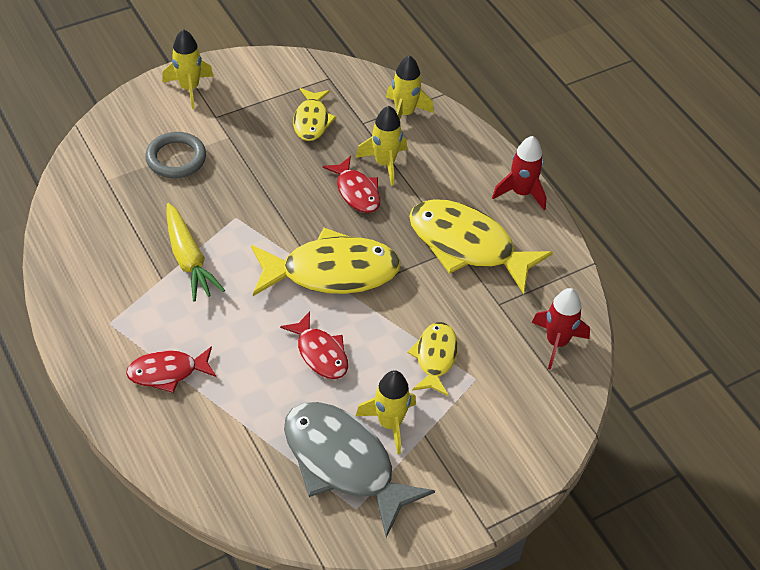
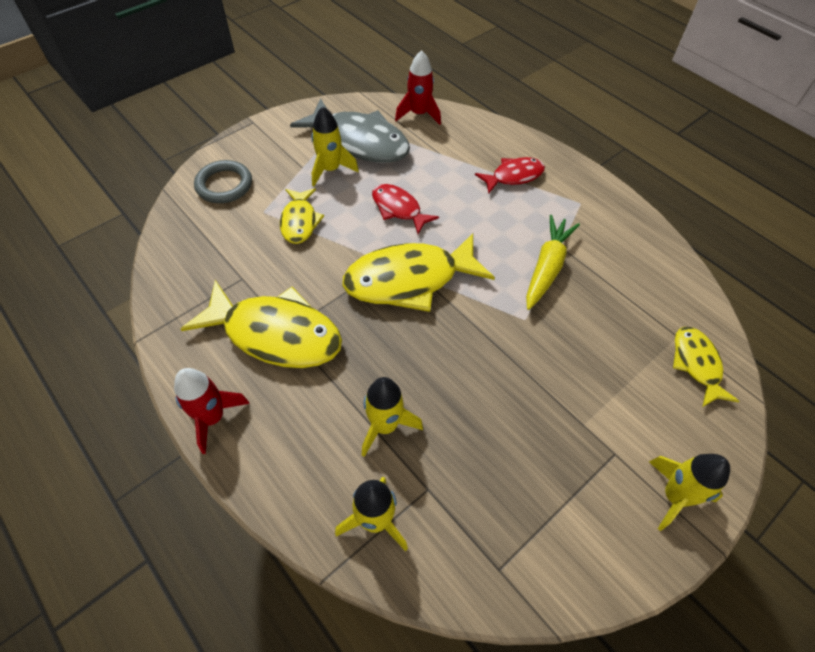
camera: 170 degrees right, 5 degrees up
(176, 158) = (625, 379): grey ring -> grey ring (224, 185)
(189, 259) = (547, 267): yellow carrot -> yellow carrot turned 60 degrees clockwise
(311, 121) = (494, 476): yellow fish -> yellow fish (696, 364)
(356, 192) = (409, 377): red fish -> none
(556, 342) = (188, 252): red rocket -> red rocket (419, 114)

